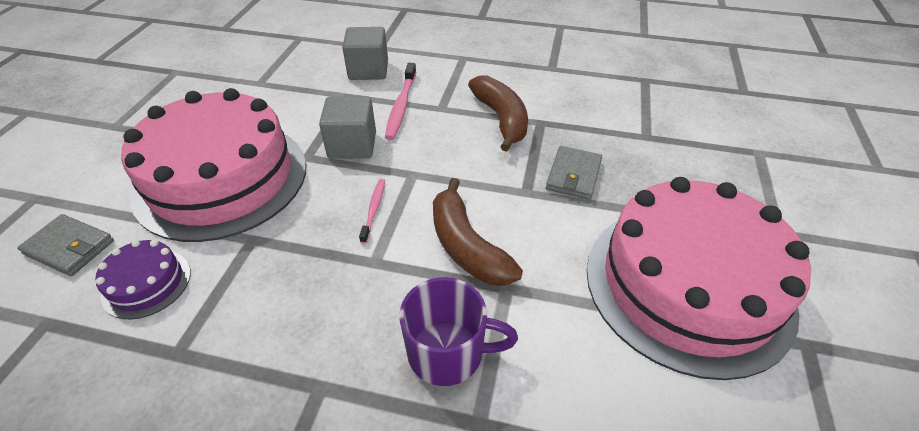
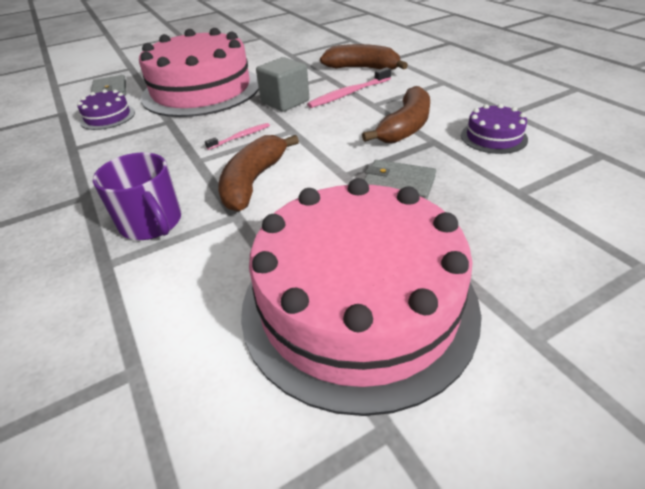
camera: 50 degrees right, 5 degrees down
(368, 70) = (362, 68): grey cube -> brown banana
(572, 97) = (493, 137): none -> purple cake
(573, 175) = (398, 184): grey wallet -> grey wallet turned 45 degrees clockwise

